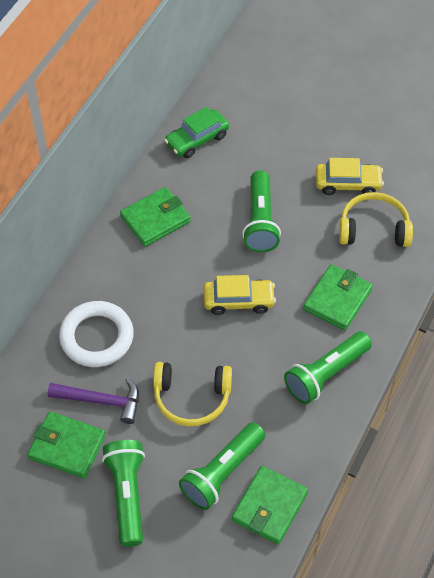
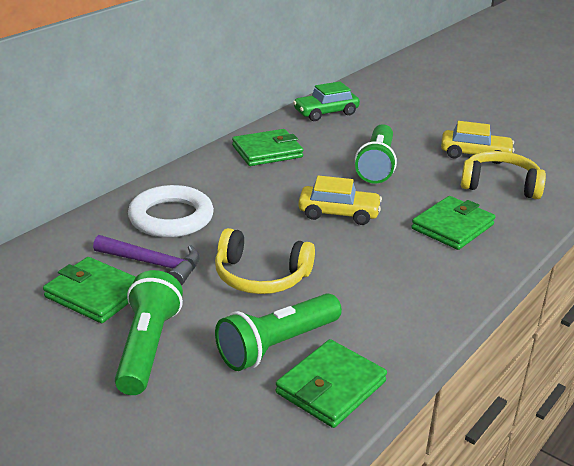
camera: 10 degrees right, 25 degrees down
(326, 374) = (429, 281): green flashlight -> none

